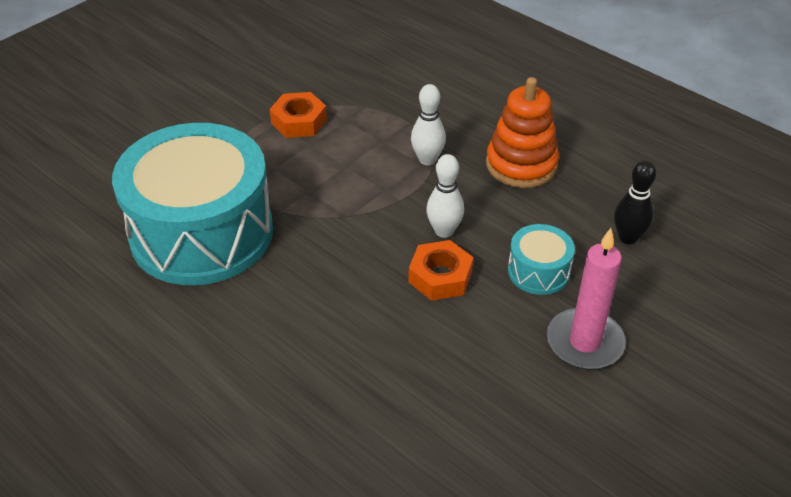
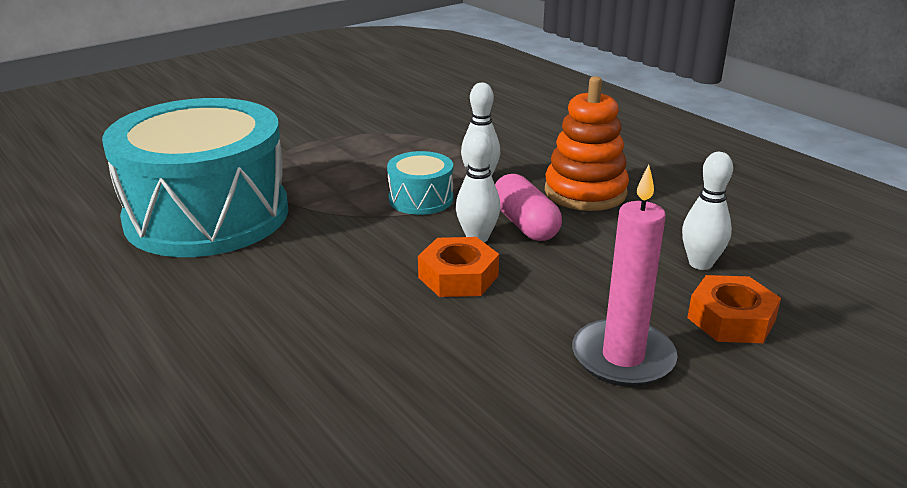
camera: 10 degrees right, 15 degrees down
(299, 121) = (354, 142): orange nut -> orange nut (731, 319)
(479, 210) = (525, 224): none -> pink capsule
(538, 271) = (580, 283): turquoise drum -> turquoise drum (421, 199)
(628, 238) = (700, 263): black bowling pin -> white bowling pin

